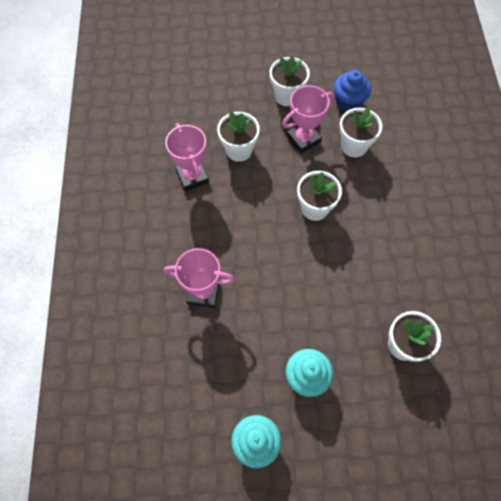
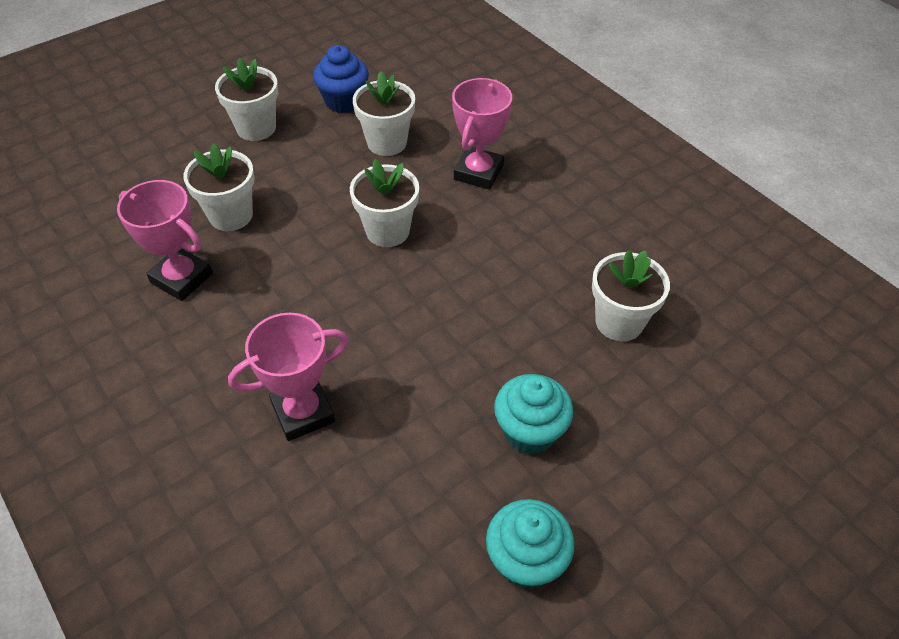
camera: 35 degrees left, 15 degrees down
(303, 139) = (314, 164): pink trophy -> pink trophy (478, 172)

